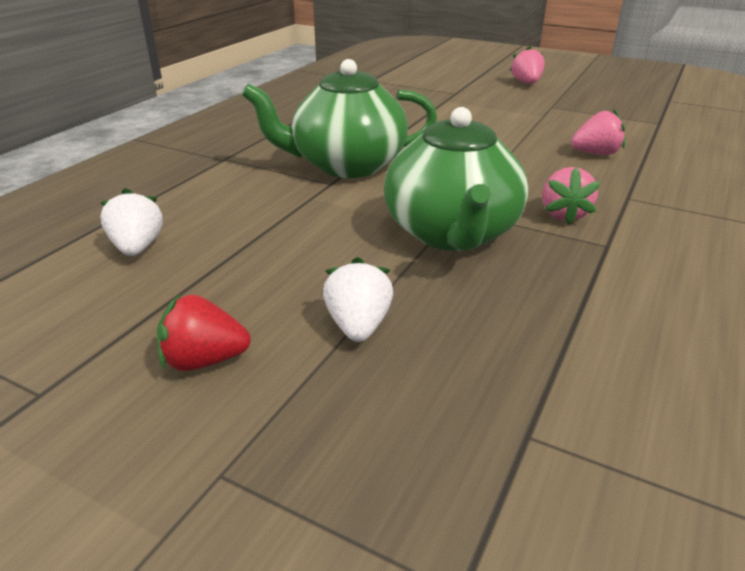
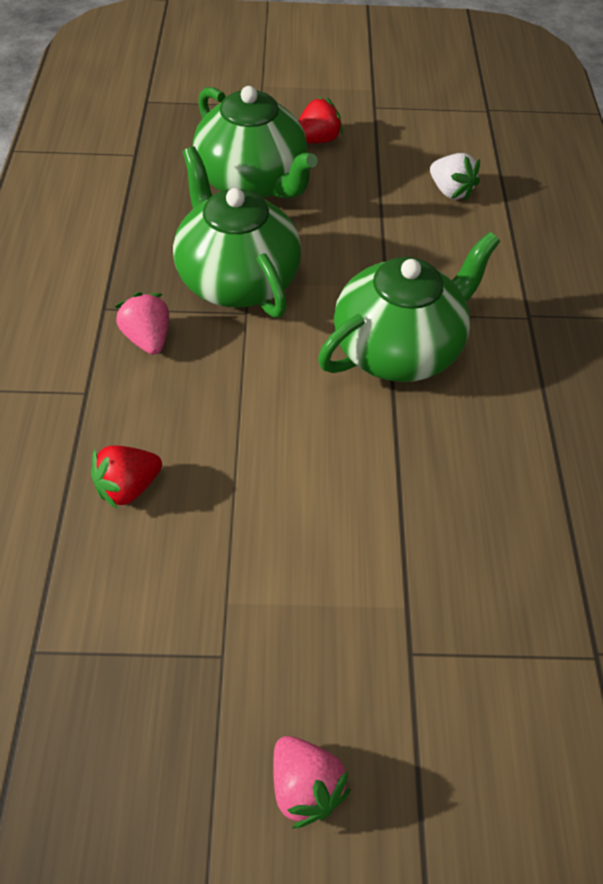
camera: 150 degrees right, 20 degrees up
(358, 325) = (252, 182): white strawberry -> green teapot
(596, 153) = (128, 487): pink strawberry -> red strawberry

